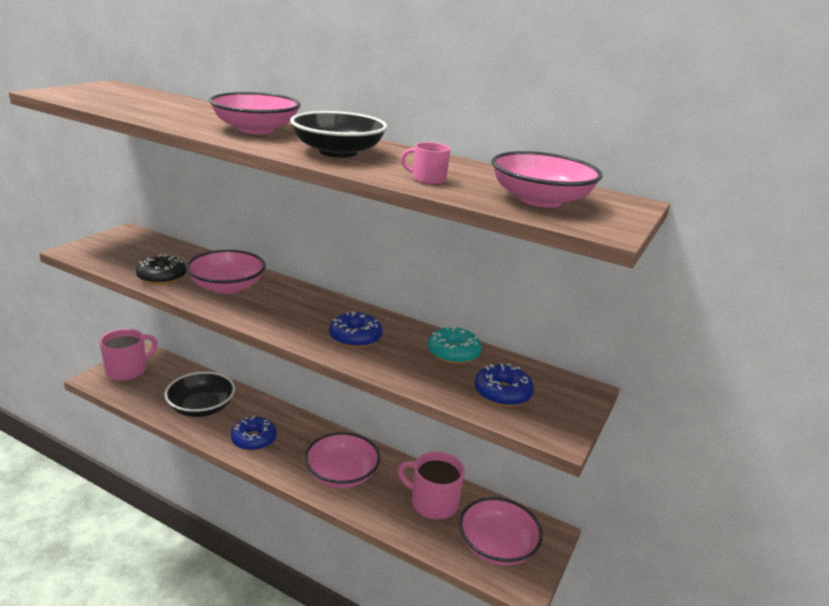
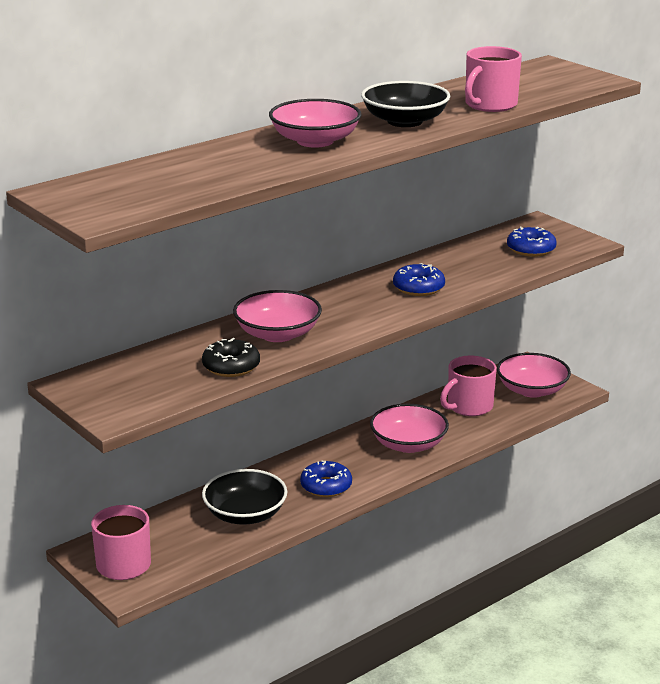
camera: 65 degrees left, 0 degrees up
(428, 179) = (490, 105): pink mug -> pink mug, size x1.88
(453, 353) = (463, 254): turquoise donut -> none
(540, 200) = (543, 84): pink bowl -> none

